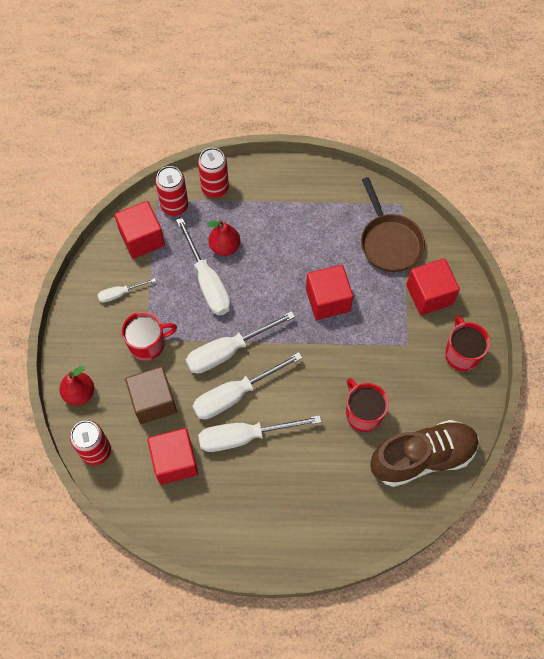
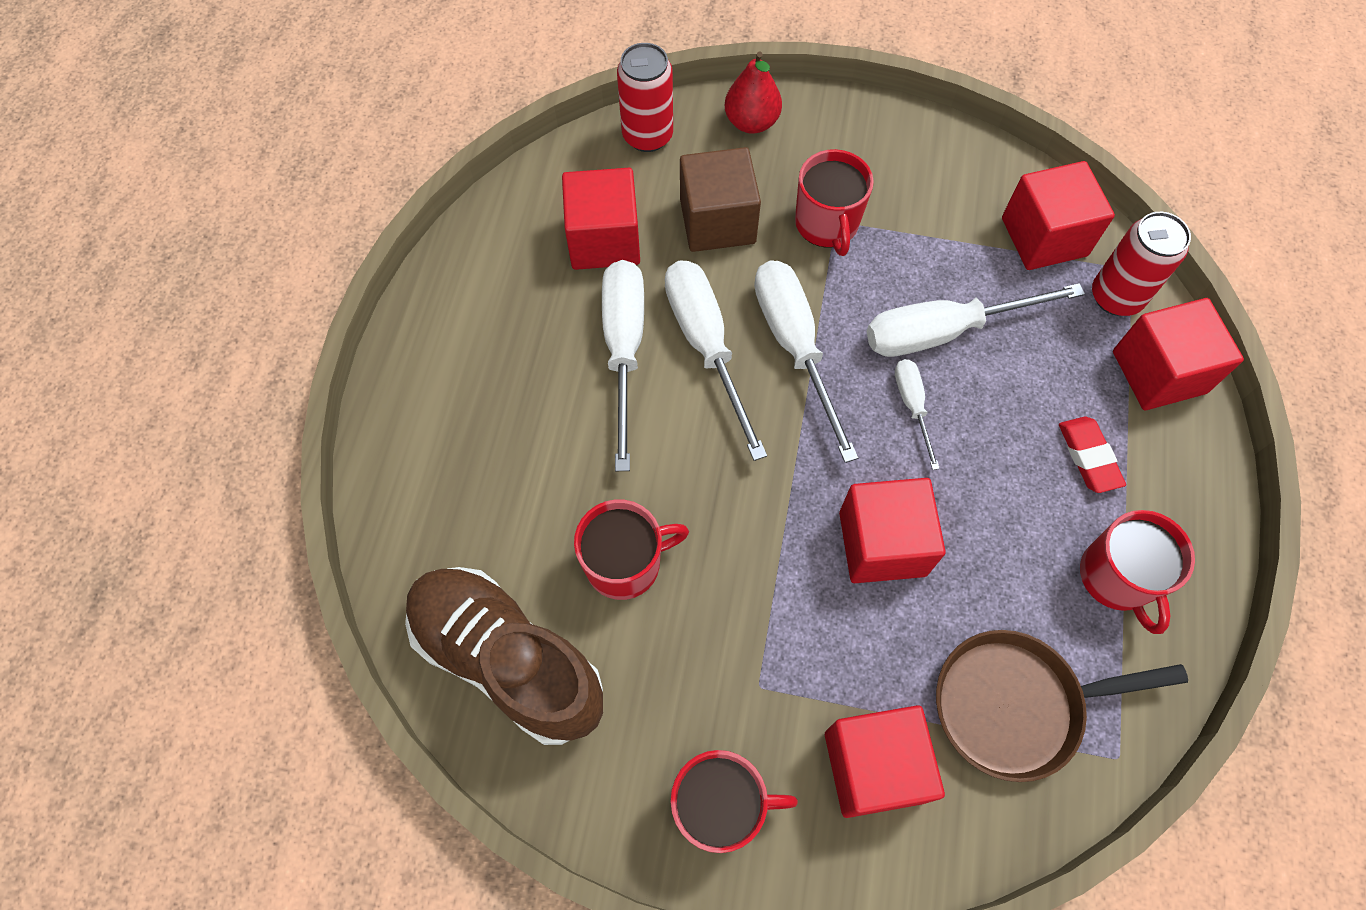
camera: 100 degrees right, 0 degrees up
(120, 294) = (931, 193): white screwdriver -> white screwdriver (912, 406)
(215, 188) = (1158, 372): red can -> red cube
(225, 247) = (1019, 371): red pear -> none
(265, 216) = (1088, 457): none -> red eraser
(323, 205) = (1117, 577): none -> red mug
(422, 457) = (508, 659): brown shoe -> brown shoe turned 135 degrees clockwise

